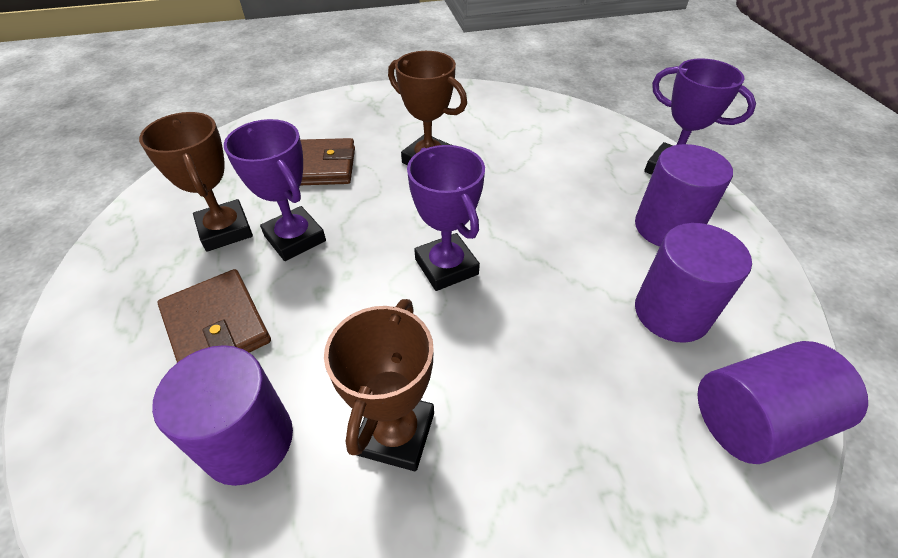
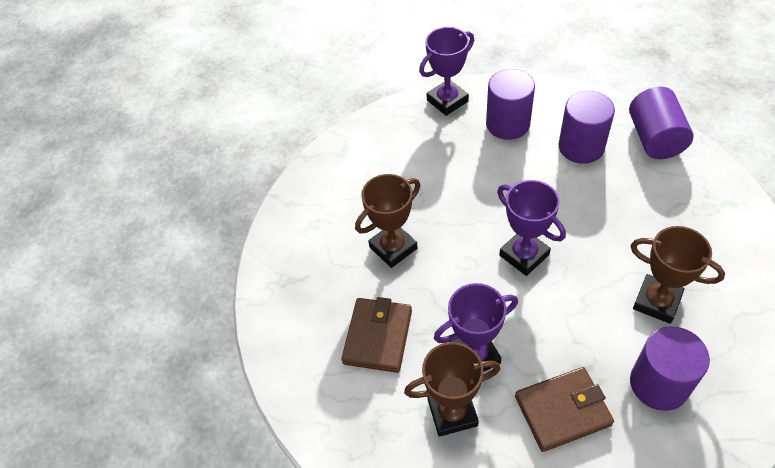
camera: 70 degrees left, 5 degrees up
(446, 267) = (524, 255): purple trophy -> purple trophy turned 60 degrees clockwise

